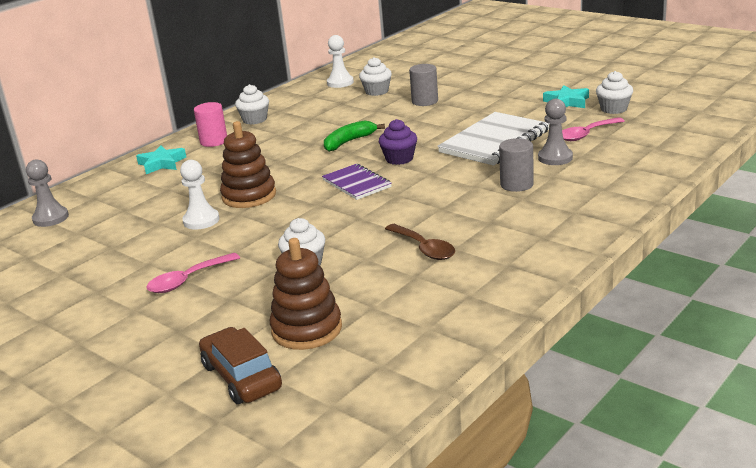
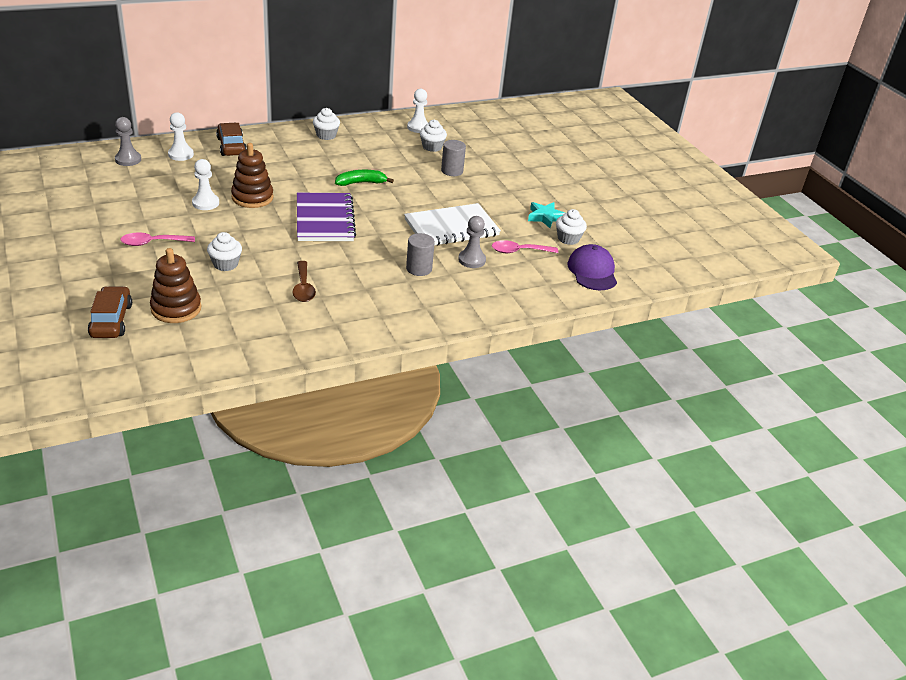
camera: 20 degrees right, 10 degrees up
(111, 191) = (181, 154): none -> white pawn
(162, 163) = (231, 146): turquoise star -> brown car
(214, 141) = (281, 142): pink cylinder -> none
(357, 183) = (325, 219): purple notebook -> purple notebook, size x1.68
(399, 159) = (374, 212): purple cupcake -> none
(675, 123) = (592, 271): none -> purple cap

